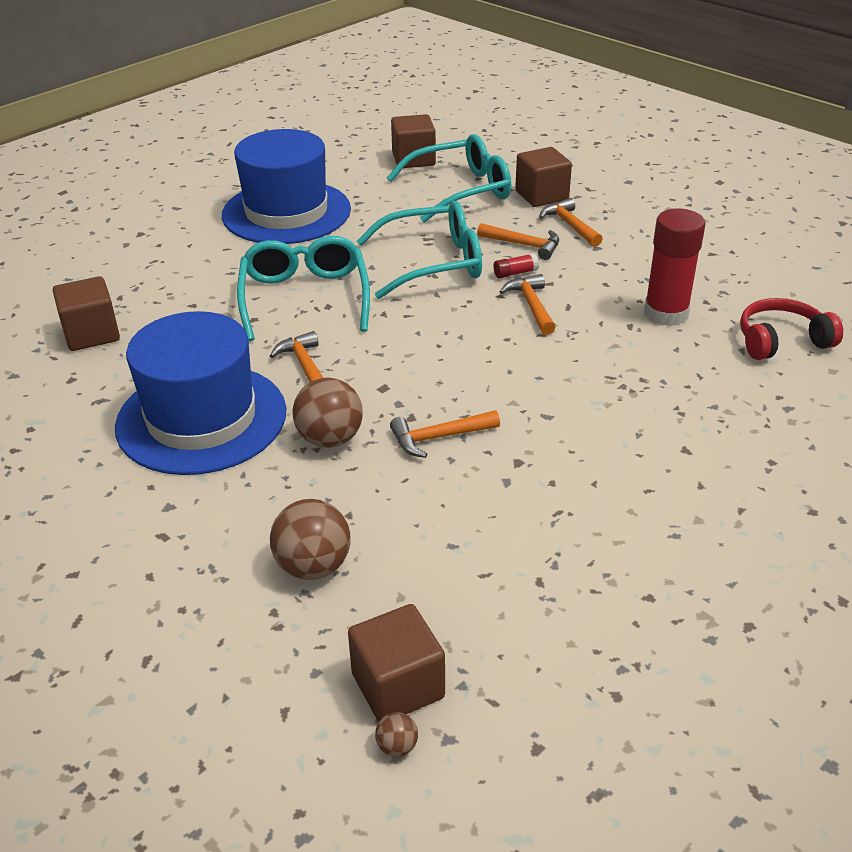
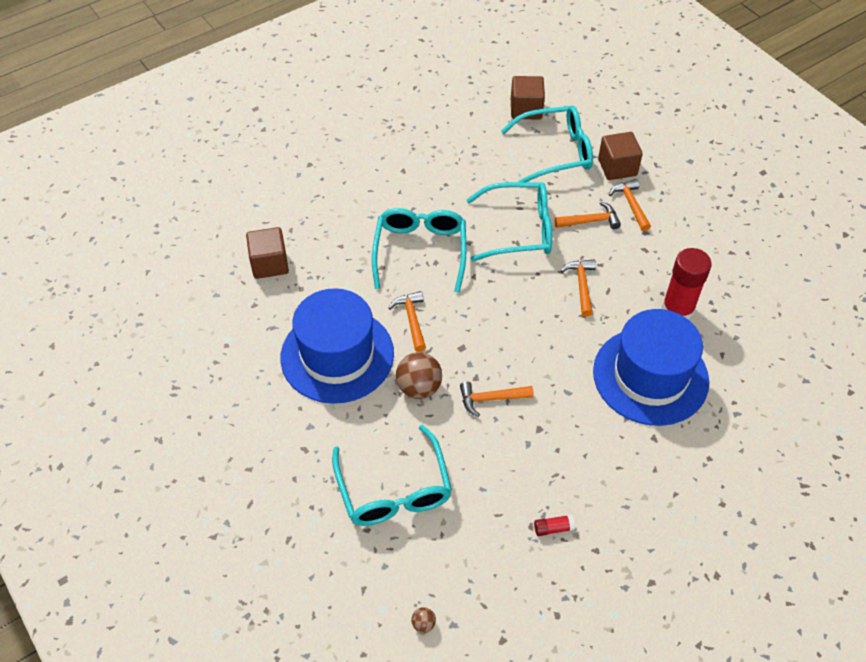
camera: 10 degrees right, 15 degrees up
(286, 212) = (419, 157): blue hat -> blue hat (650, 376)
(313, 566) = (394, 489): brown ball -> turquoise glasses
(398, 685) = (431, 584): brown cube -> none
(515, 273) = (577, 250): red glue stick -> red glue stick (553, 528)
(524, 245) = (591, 221): orange hammer -> orange hammer turned 45 degrees counterclockwise
(781, 341) = (754, 350): red headphones -> none

